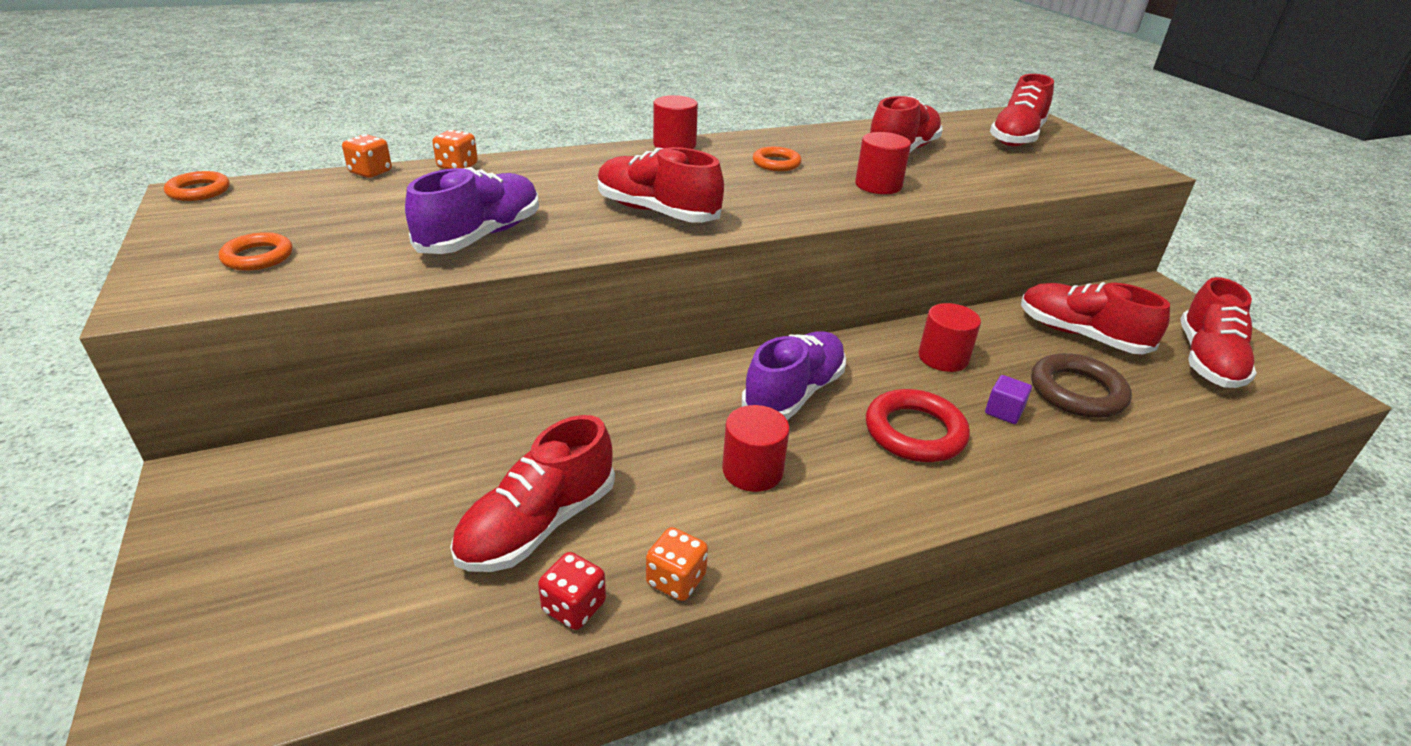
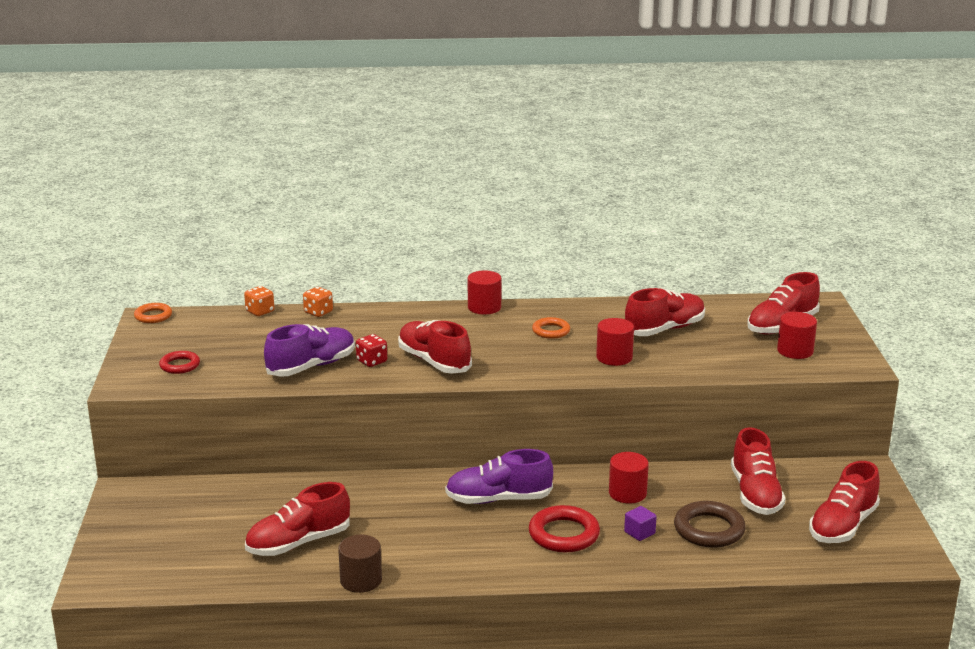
camera: 20 degrees right, 10 degrees down
(258, 257) = (180, 365): orange ring -> red ring
(574, 607) = (300, 581): red dice -> red dice (372, 361)
(676, 580) = (361, 580): orange dice -> brown cylinder
(752, 470) = (439, 538): red cylinder -> red cylinder (795, 351)
(794, 393) = (498, 499): purple shoe -> purple shoe turned 150 degrees counterclockwise
(1080, 335) = (755, 494): red shoe -> red shoe turned 150 degrees counterclockwise

